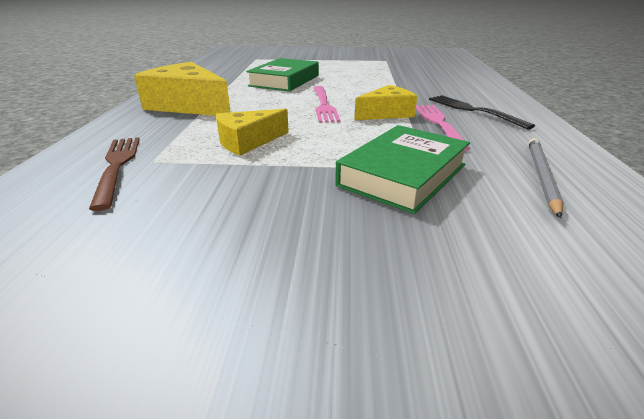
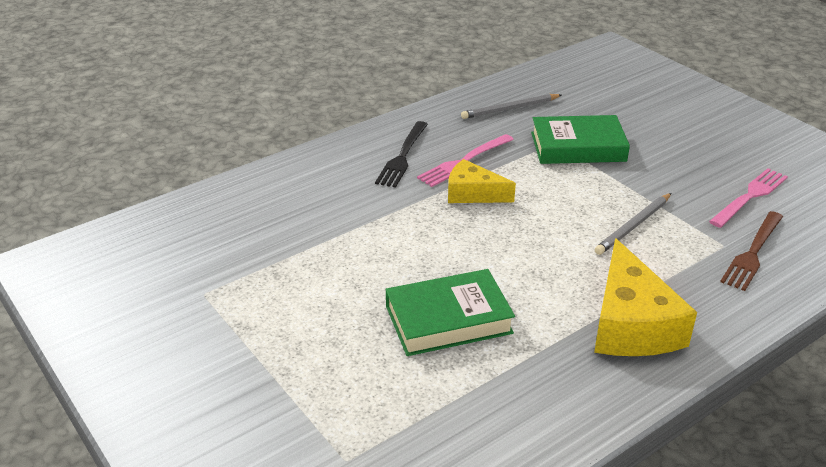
camera: 130 degrees left, 5 degrees up
(248, 142) = (633, 226): yellow cheese -> grey pencil
(324, 105) = (500, 236): pink fork -> pink fork (750, 196)

